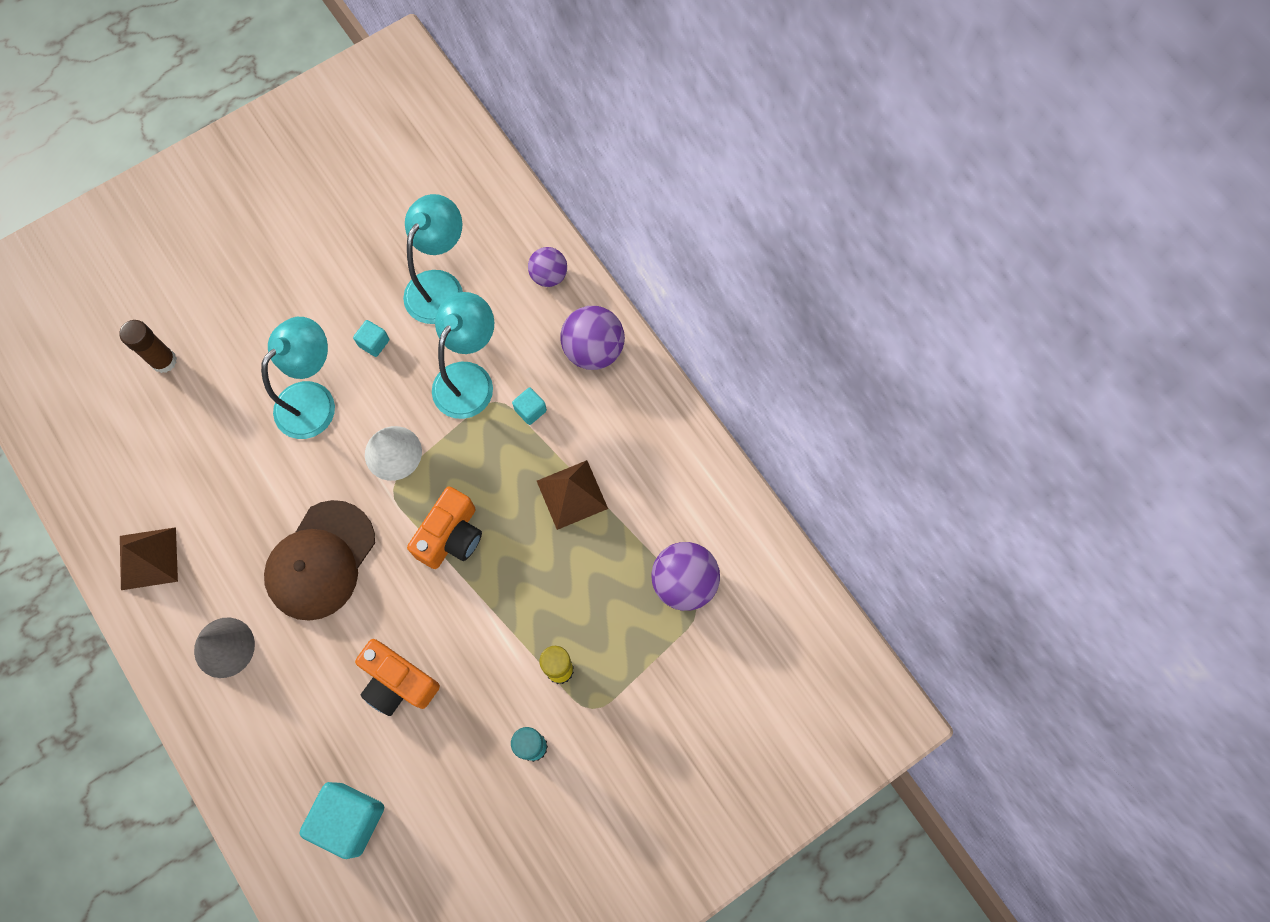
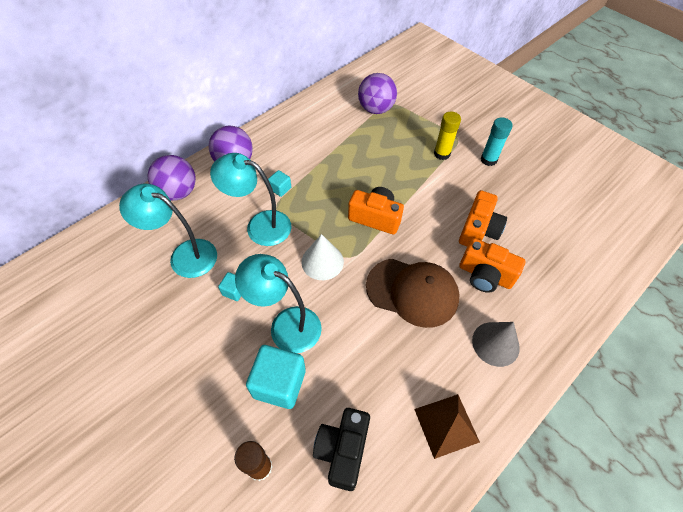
camera: 100 degrees left, 15 degrees down
(155, 443) = (342, 450): none -> black camera
(322, 666) = (485, 275): none -> orange camera
(350, 819) = (570, 240): turquoise cube -> turquoise cube (279, 383)
(549, 276) = (178, 192): purple ball -> purple ball, size x1.57
(572, 494) = (334, 161): brown pyramid -> none

